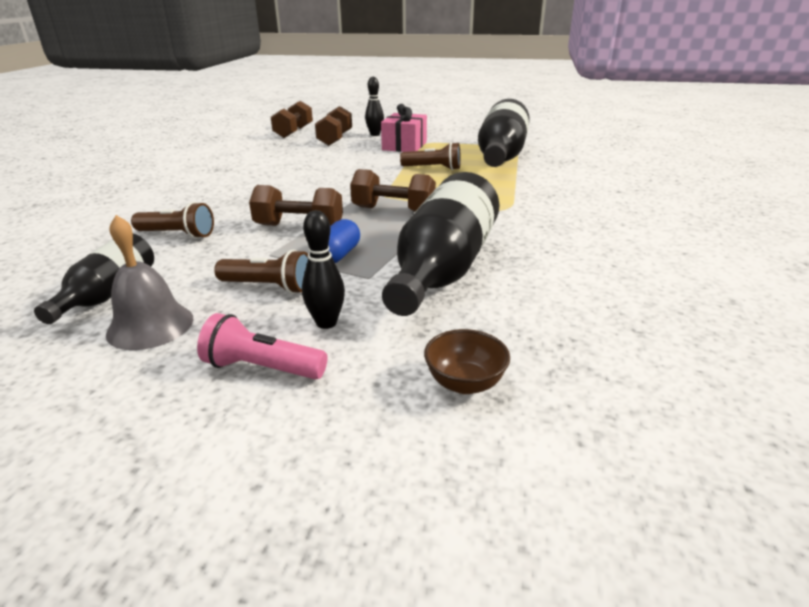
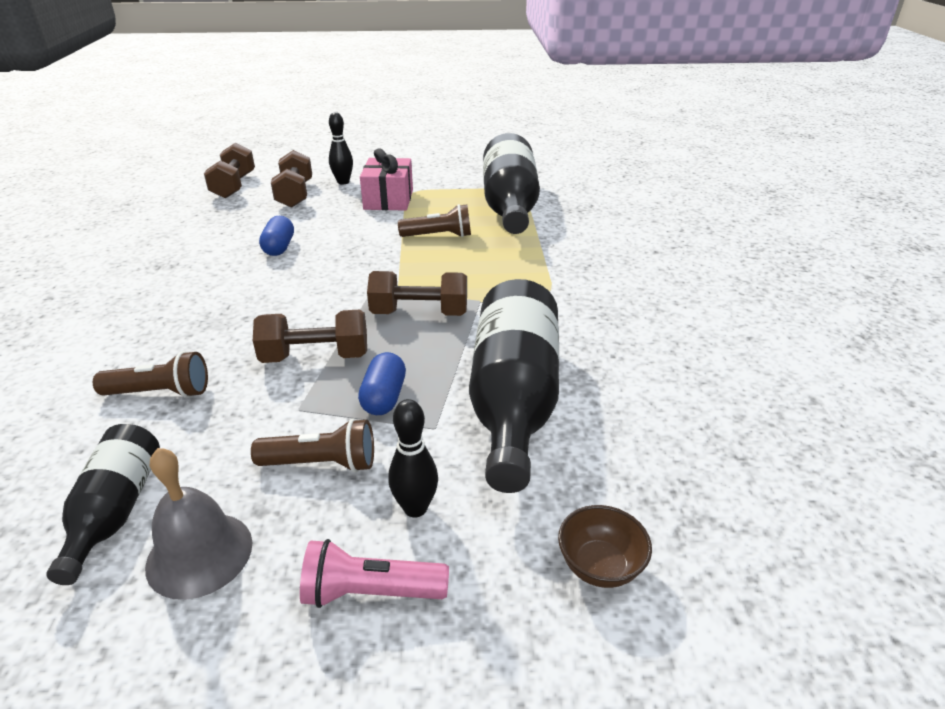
camera: 15 degrees left, 5 degrees up
(307, 166) = (279, 247): none -> blue capsule

